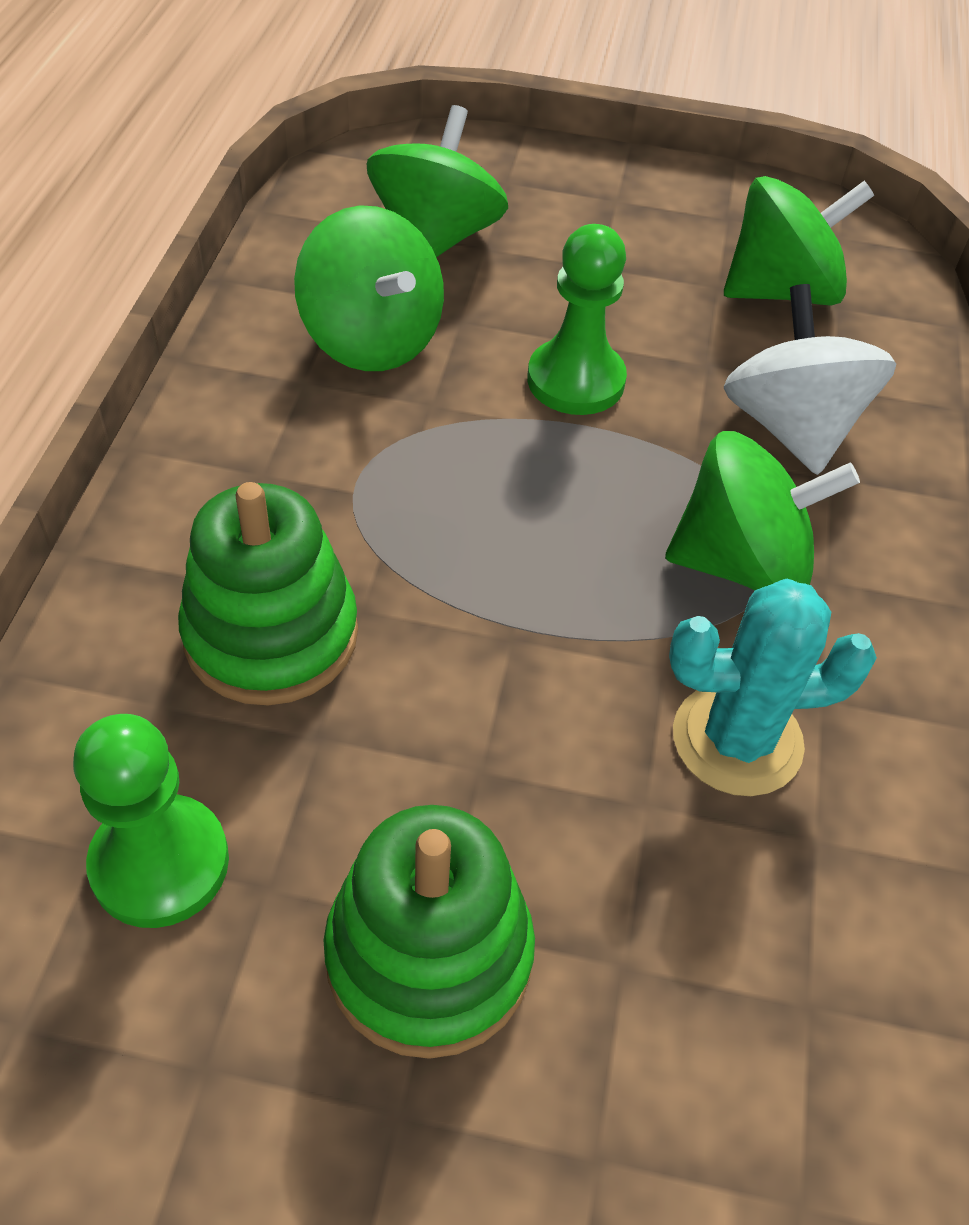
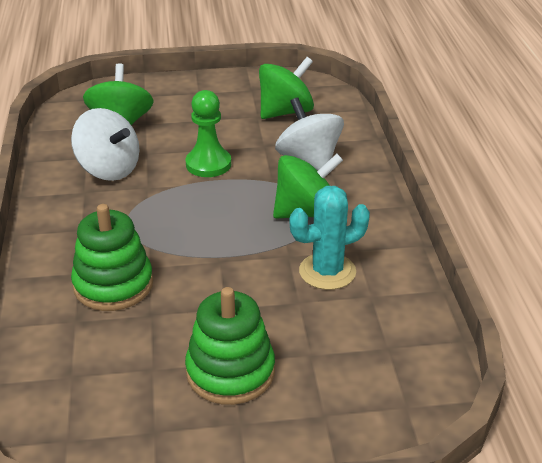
camera: 15 degrees left, 15 degrees down
(160, 863) = (102, 372): green pawn -> none
(371, 340) = (109, 169): green spinning top -> white spinning top

